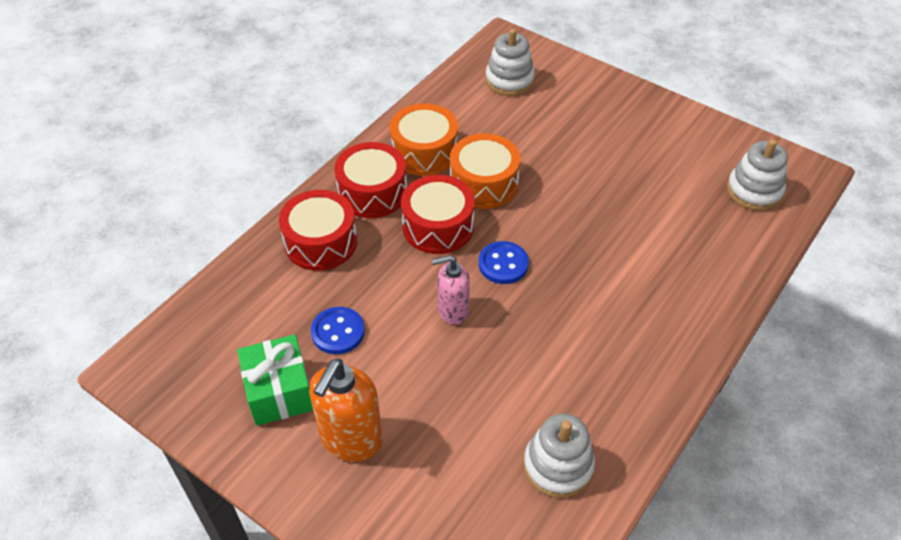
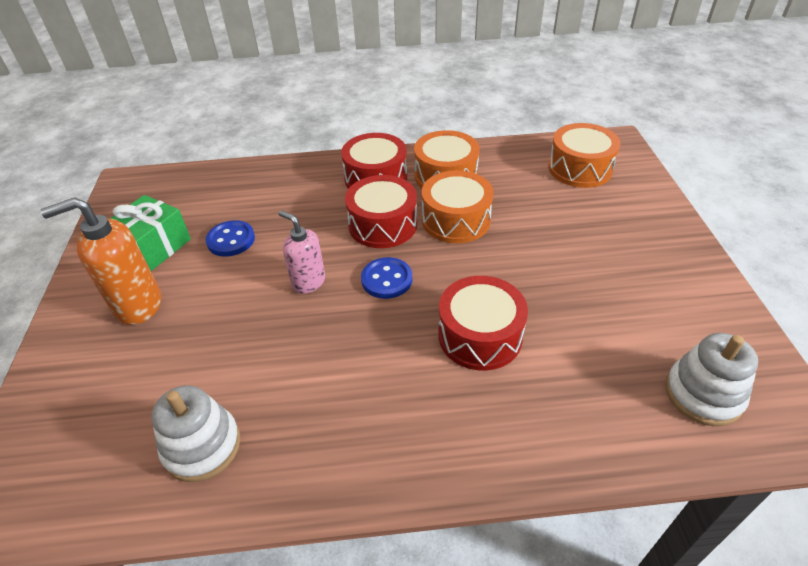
camera: 50 degrees right, 5 degrees down
(321, 242) = (303, 185): red drum -> red drum (480, 336)
(509, 80) = (580, 168): white stacking toy -> orange drum

